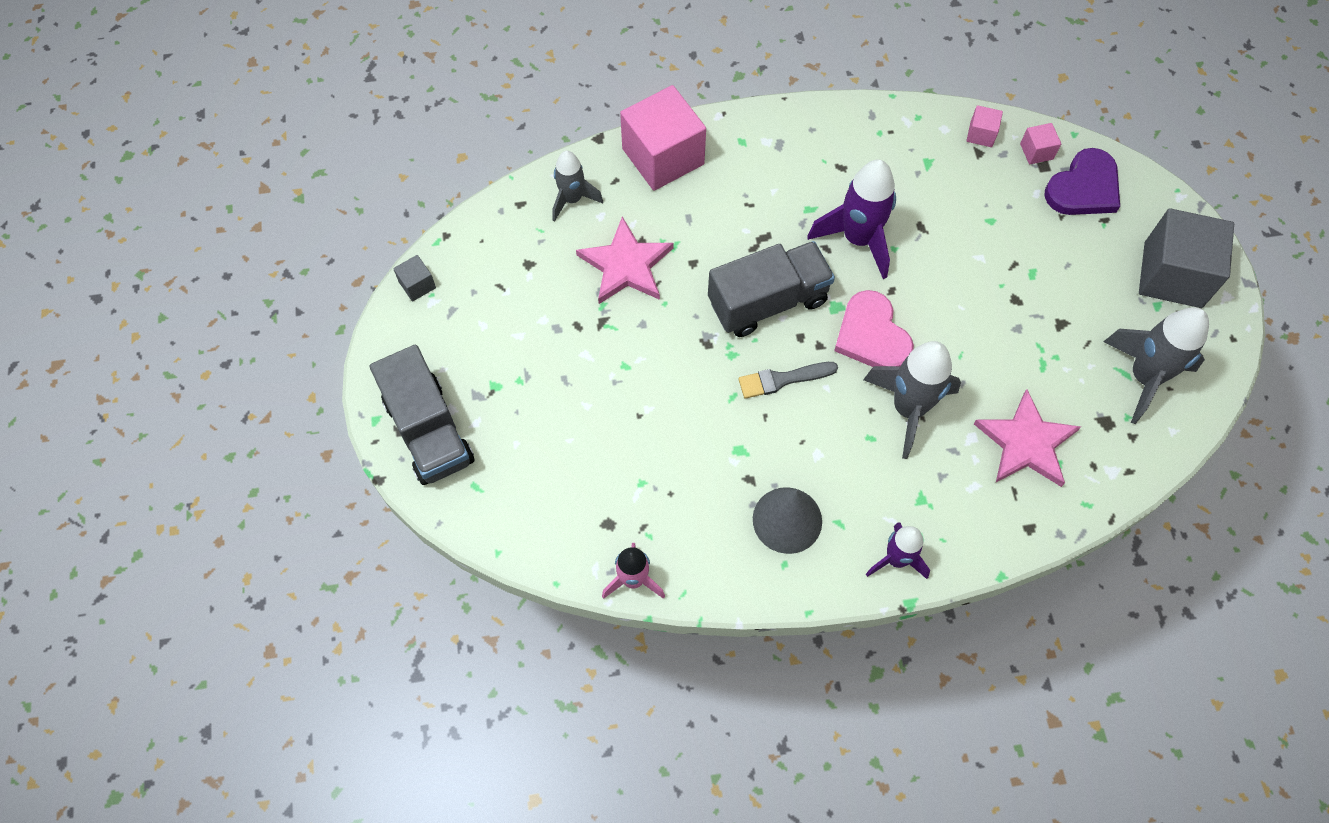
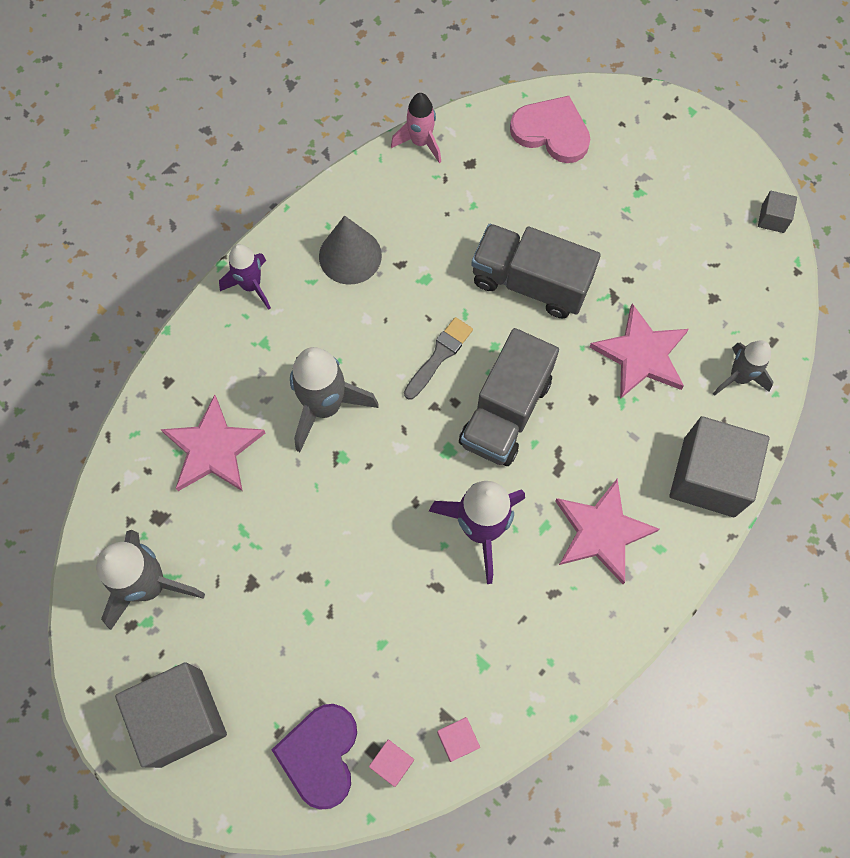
camera: 140 degrees right, 5 degrees up
(429, 431) = (649, 130): grey truck -> grey truck (530, 282)
(663, 156) = (709, 477): pink cube -> grey cube
(772, 177) = (601, 532): none -> pink star
(872, 335) = (400, 447): pink heart -> pink heart (551, 132)

